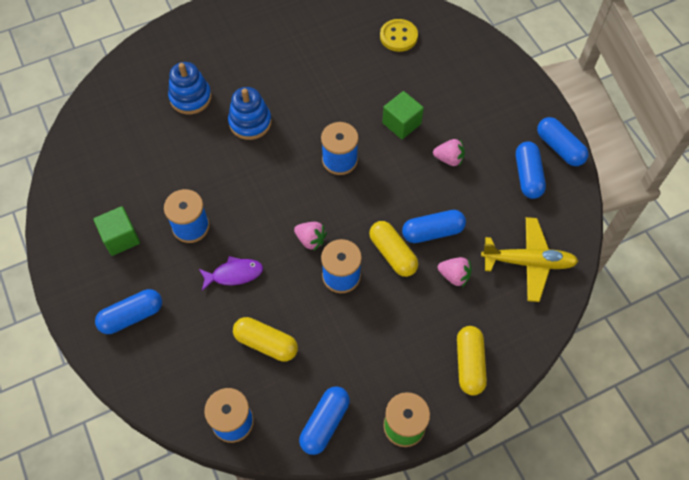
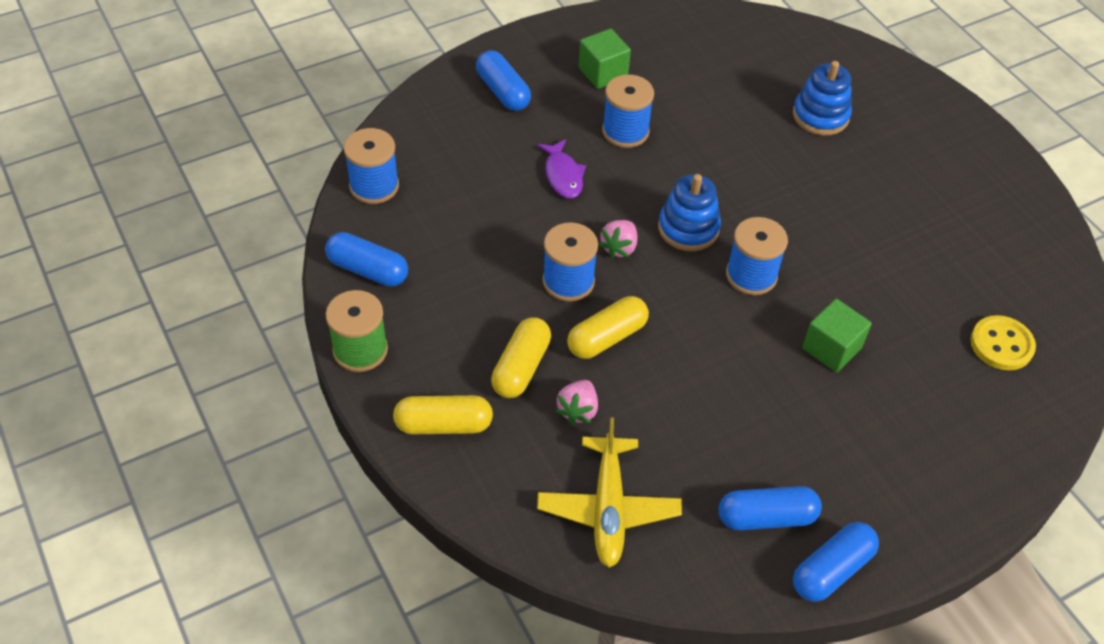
camera: 85 degrees right, 10 degrees down
(250, 122) = (794, 177): blue stacking toy -> blue stacking toy (688, 228)
(266, 343) = (471, 210): yellow capsule -> yellow capsule (521, 367)
(432, 232) = (647, 385): blue capsule -> none
(449, 159) = (778, 408): pink strawberry -> none

